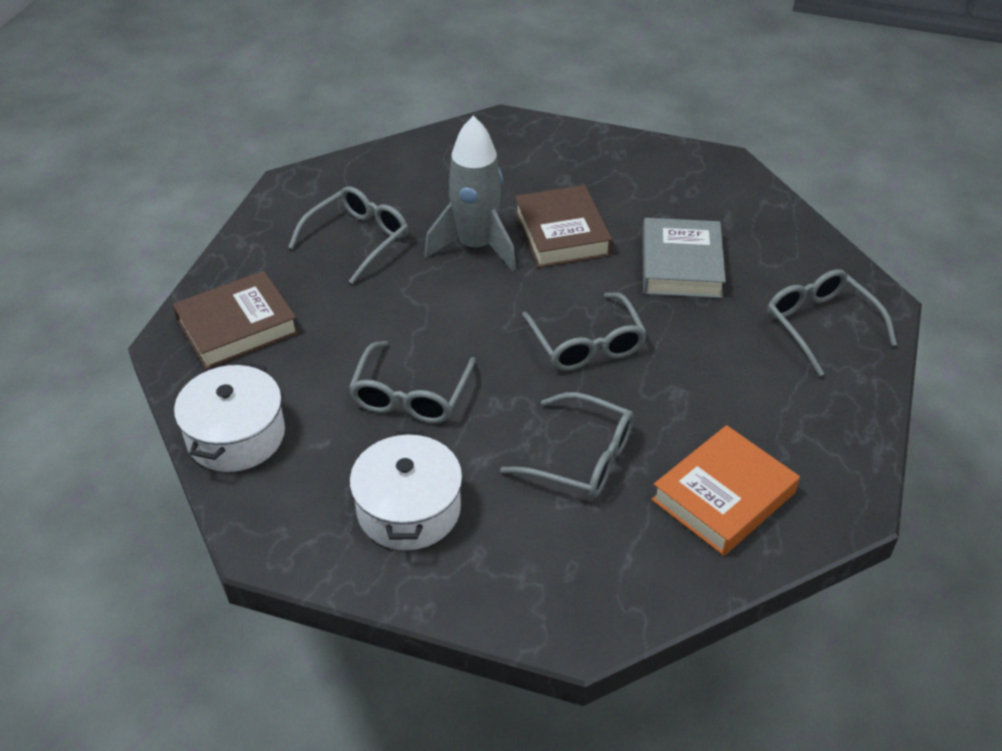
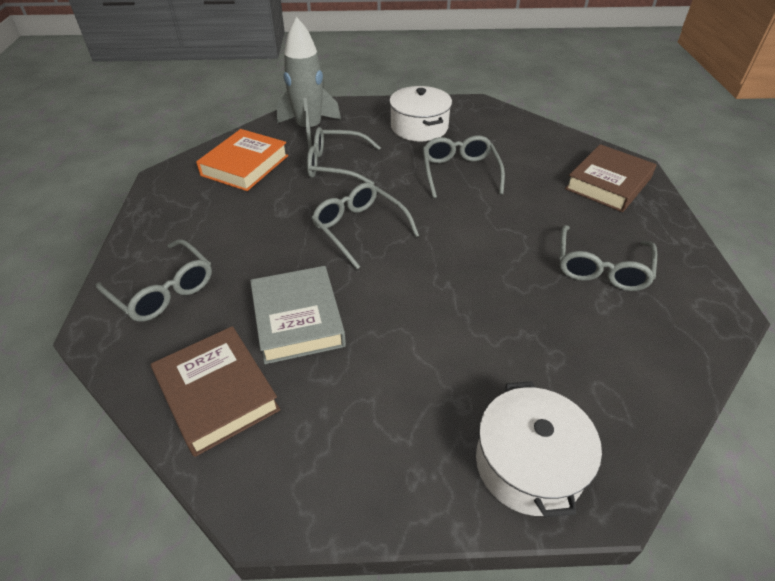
camera: 160 degrees right, 0 degrees up
(236, 435) = (538, 135): white pot -> white pot (528, 464)
(475, 246) = (497, 288): grey rocket -> grey rocket (309, 129)
(562, 233) = (427, 325): brown book -> brown book (217, 394)

